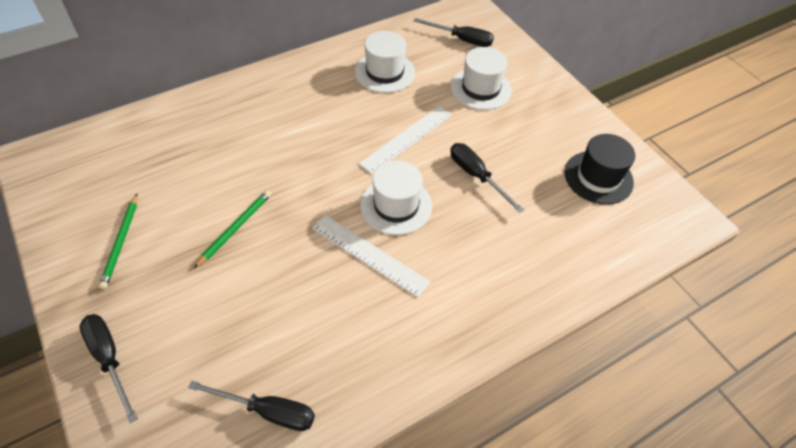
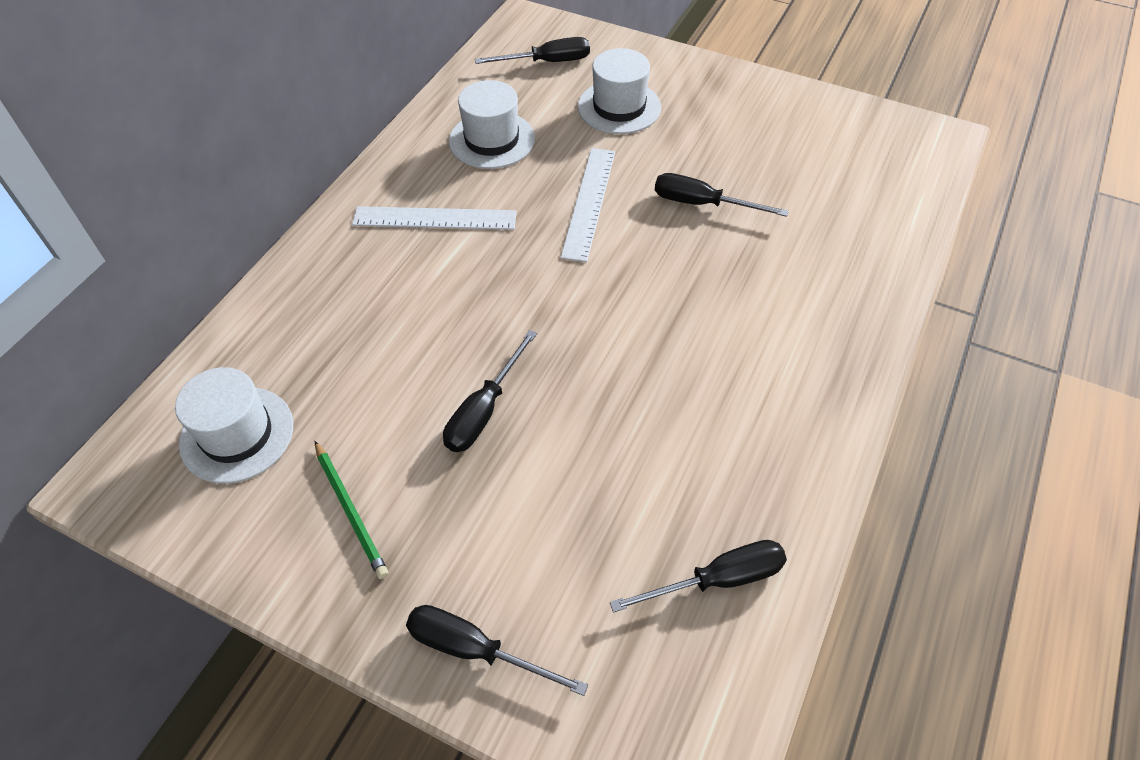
camera: 30 degrees left, 0 degrees up
(235, 228) = (484, 410): green pencil -> black screwdriver
(369, 254) = (667, 349): white ruler -> white ruler (434, 218)
(396, 205) = (646, 281): white hat -> white hat (237, 434)
(598, 177) = (823, 142): black hat -> none

